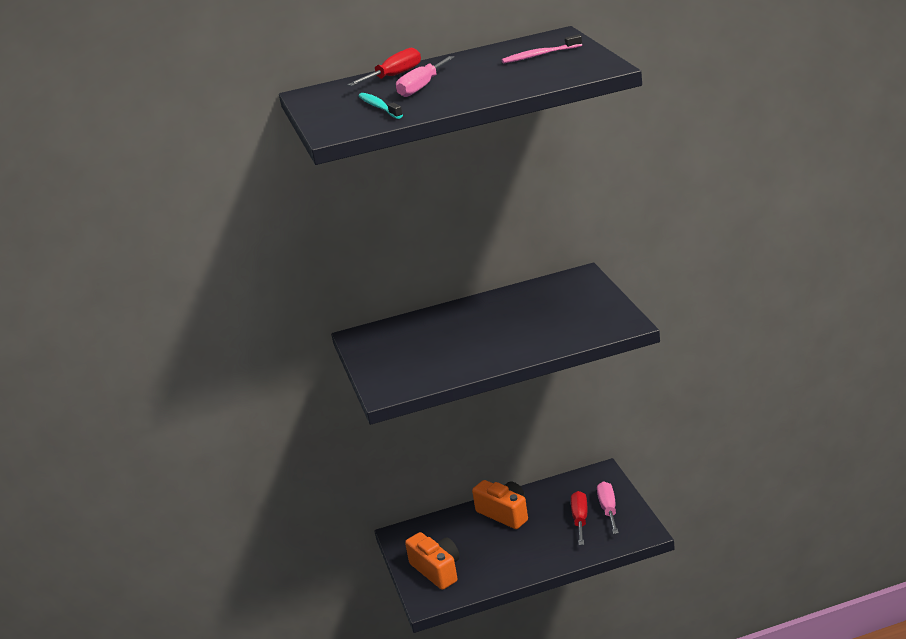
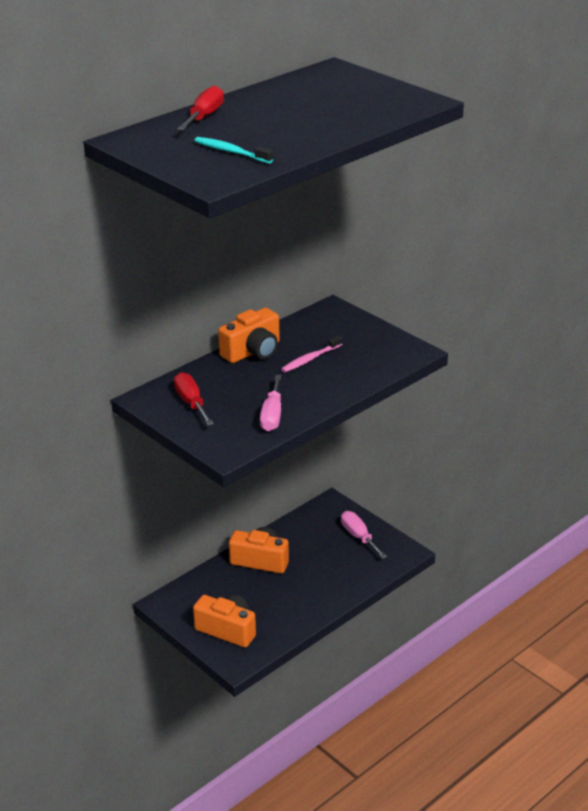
camera: 30 degrees left, 5 degrees up
(422, 87) = (253, 128): pink screwdriver -> pink screwdriver (272, 415)
(479, 306) = (253, 351): none -> orange camera
(540, 55) = (341, 89): pink toothbrush -> pink toothbrush (310, 359)
(580, 519) = (338, 551): red screwdriver -> red screwdriver (191, 402)

